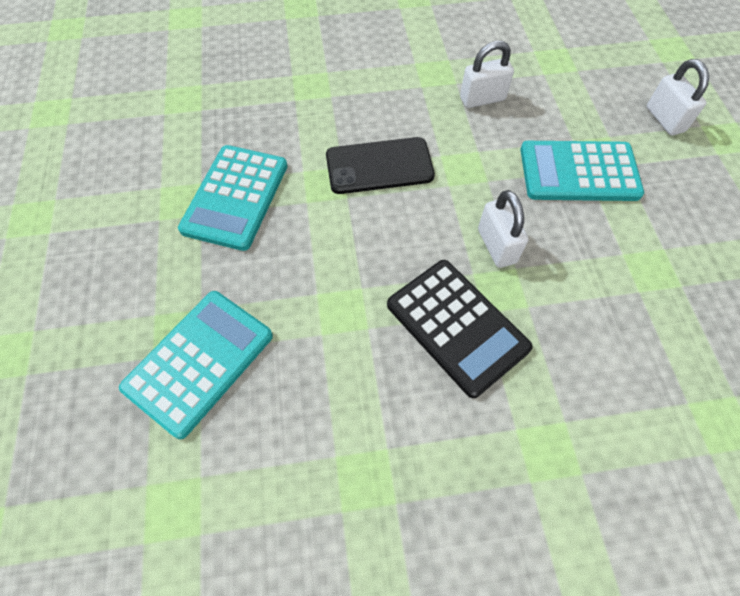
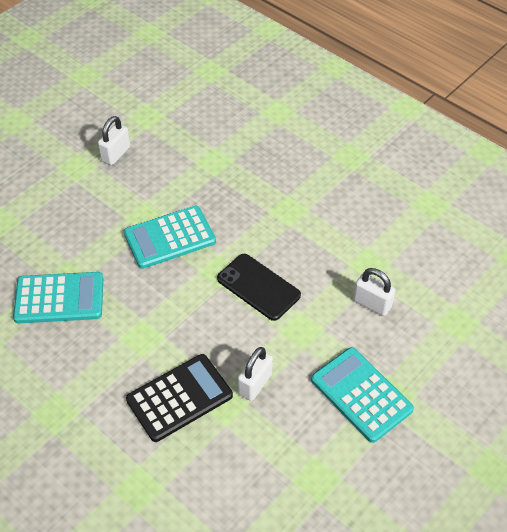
camera: 50 degrees right, 10 degrees down
(457, 326) = (179, 398): black calculator -> black calculator turned 135 degrees counterclockwise
(664, 119) = (468, 421): white padlock -> white padlock (116, 154)

